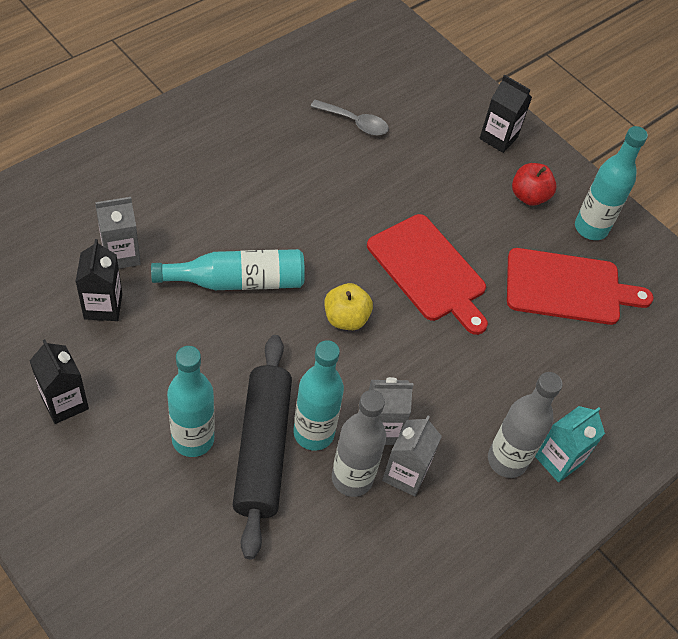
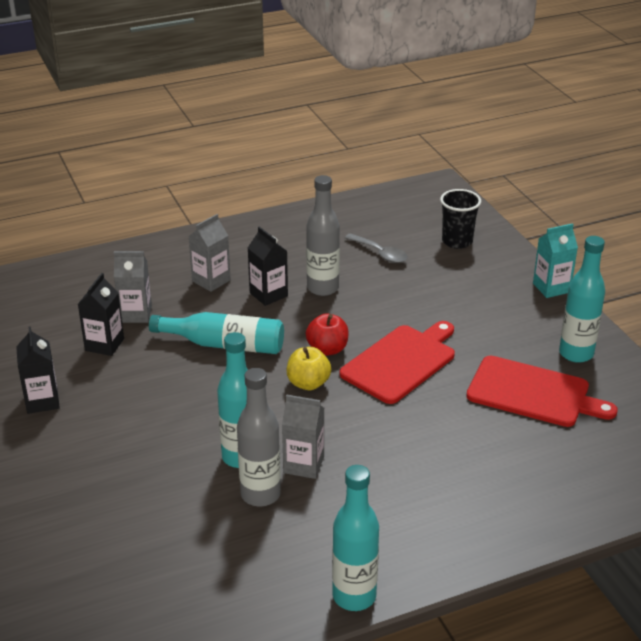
camera: 25 degrees right, 20 degrees down
(193, 439) = (134, 443): turquoise bottle -> turquoise bottle (354, 596)
(262, 449) = (190, 460): black rolling pin -> none
(405, 474) = (311, 500): grey carton -> grey carton (211, 281)
(427, 93) = (457, 241): none -> black cup
(428, 271) = (401, 362): red cutting board -> red cutting board turned 120 degrees counterclockwise
(498, 138) = (511, 279): black carton -> black carton (268, 294)
(507, 460) = (413, 508): grey bottle -> grey bottle (322, 288)
(529, 196) = (523, 323): red apple -> red apple (327, 349)
(558, 460) = (465, 517): turquoise carton -> turquoise carton (551, 288)

